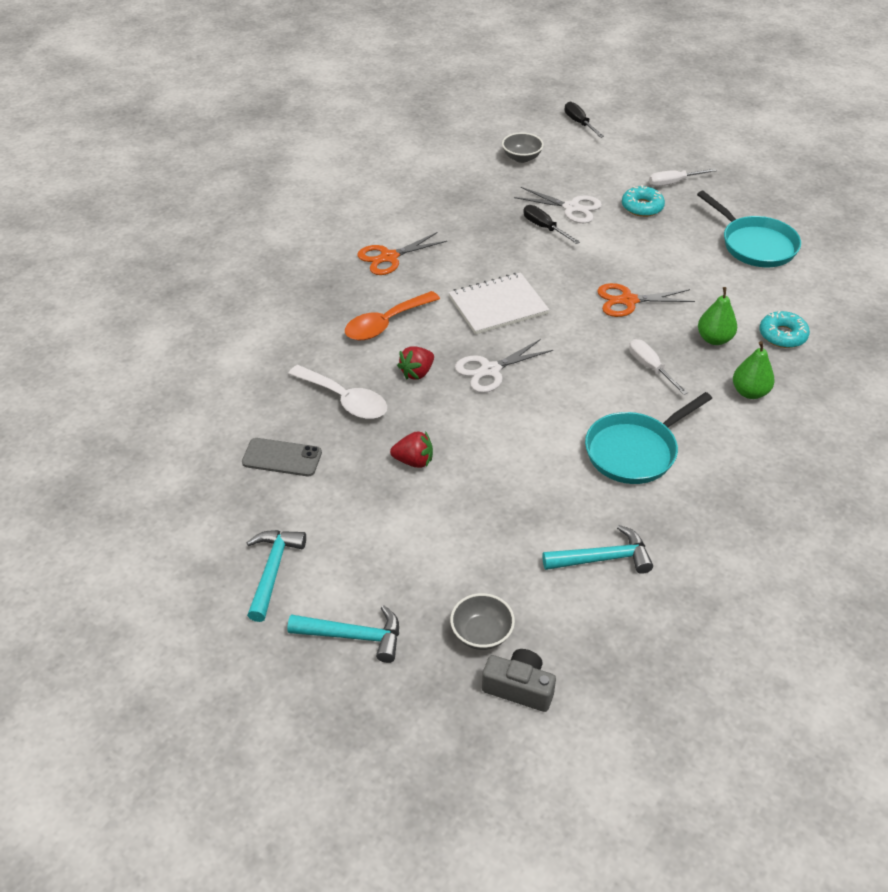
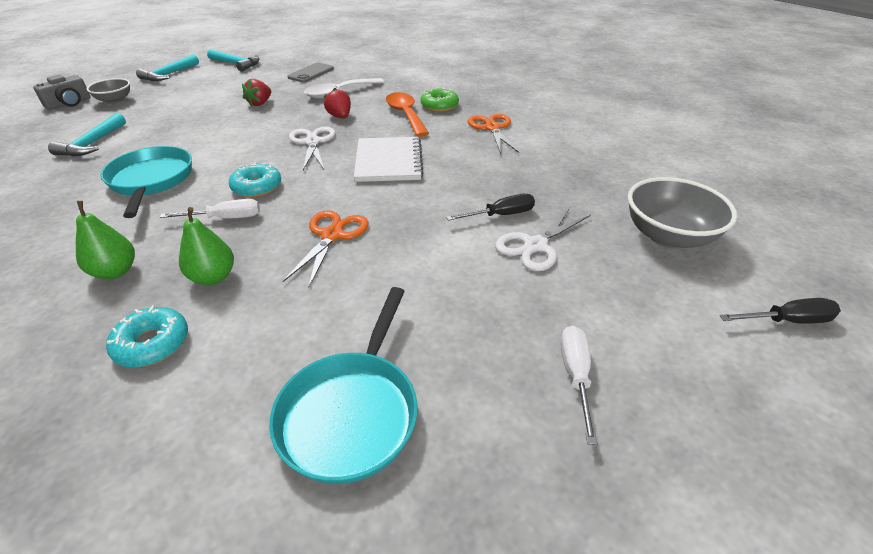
camera: 110 degrees right, 5 degrees down
(348, 305) = (439, 106): none -> green donut
(521, 158) = (668, 236): grey bowl -> grey bowl, size x1.67
(642, 207) = (515, 311): turquoise donut -> turquoise donut (257, 187)
(755, 245) = (351, 412): turquoise pan -> turquoise pan turned 60 degrees counterclockwise

